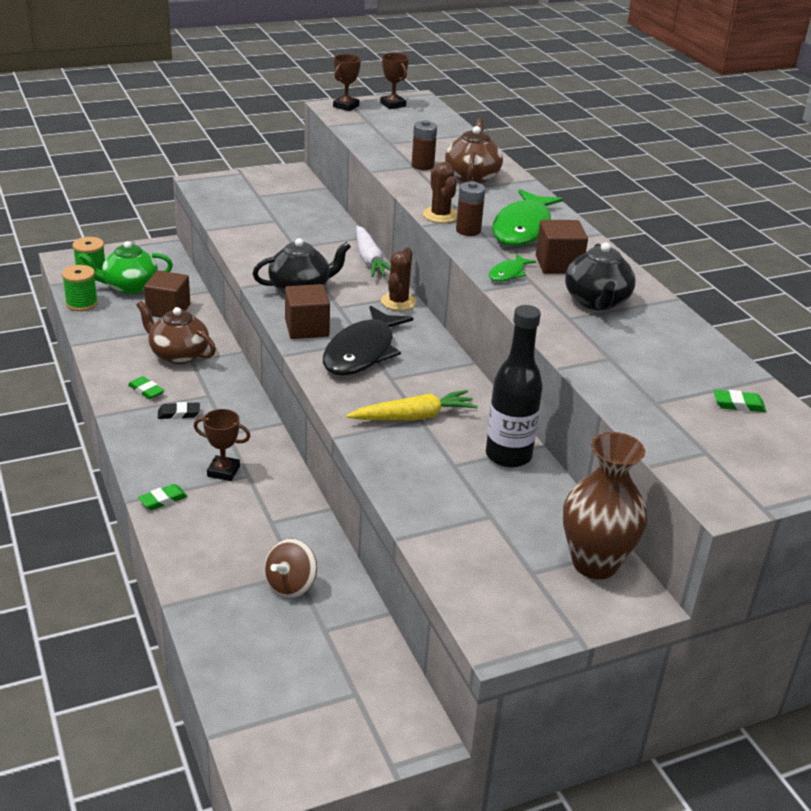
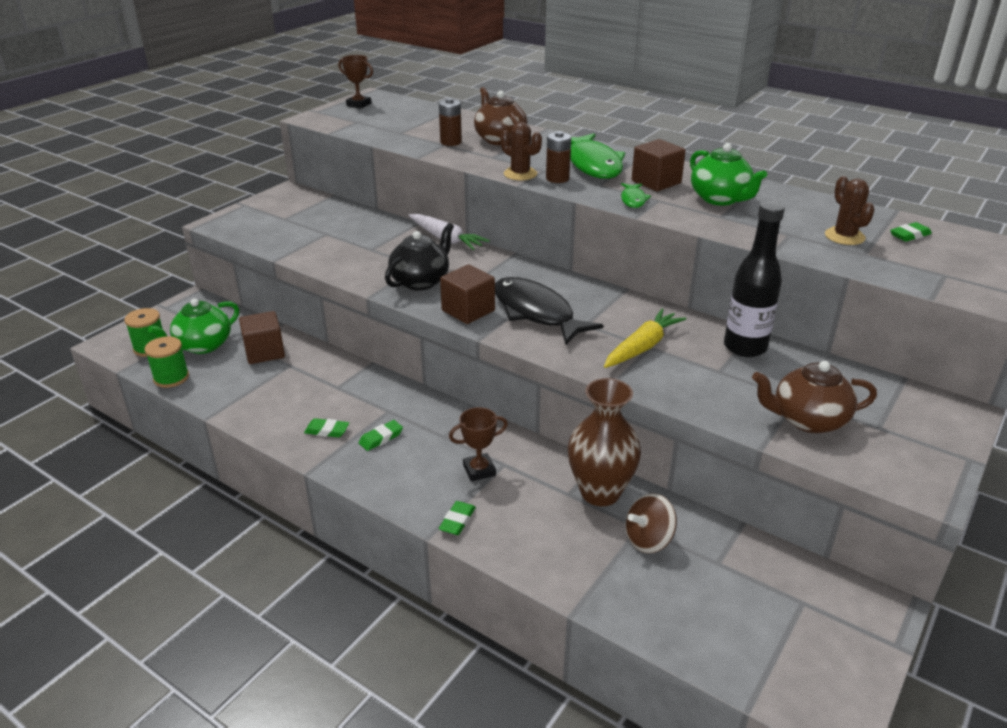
camera: 30 degrees left, 0 degrees up
(178, 355) = (320, 387): brown teapot -> brown teapot (808, 420)
(179, 413) = (381, 438): black eraser -> green eraser
(290, 585) = (648, 540): brown spinning top -> brown spinning top turned 60 degrees clockwise
(346, 106) = (321, 115): brown trophy -> none
(362, 352) = (536, 312): black fish -> black fish turned 150 degrees clockwise
(398, 302) = (511, 263): brown cactus -> brown cactus (844, 236)
(595, 563) = (904, 400): brown vase -> brown vase (600, 492)
(596, 302) = (720, 199): black teapot -> green teapot

